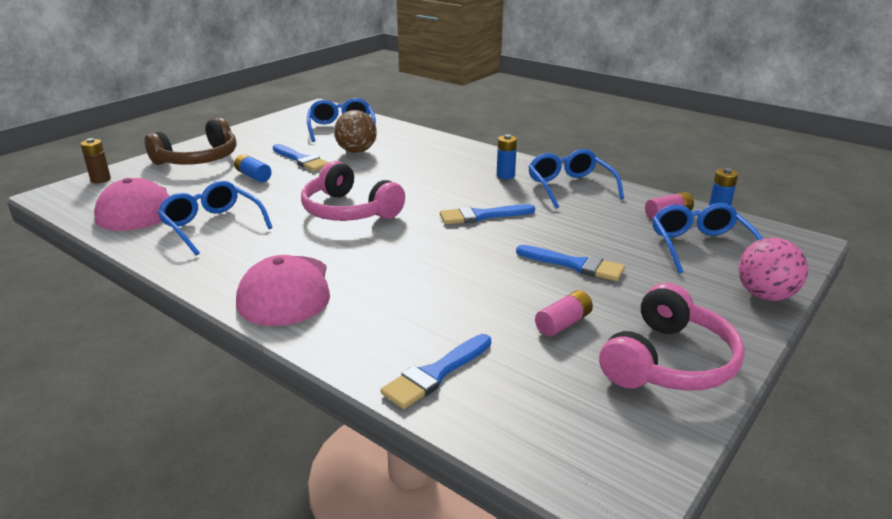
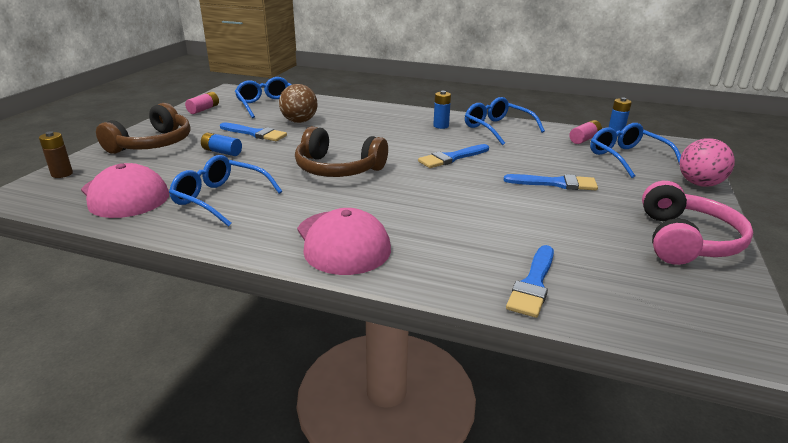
camera: 20 degrees left, 0 degrees up
(349, 211) = (338, 169): pink headphones -> brown headphones
(563, 323) = (589, 227): pink battery -> pink battery (203, 109)

